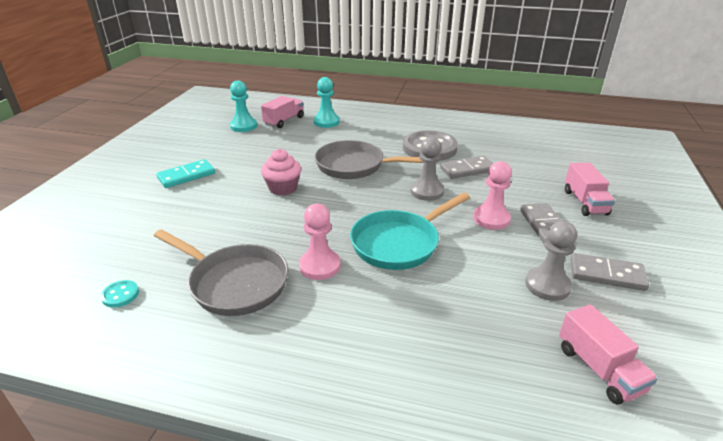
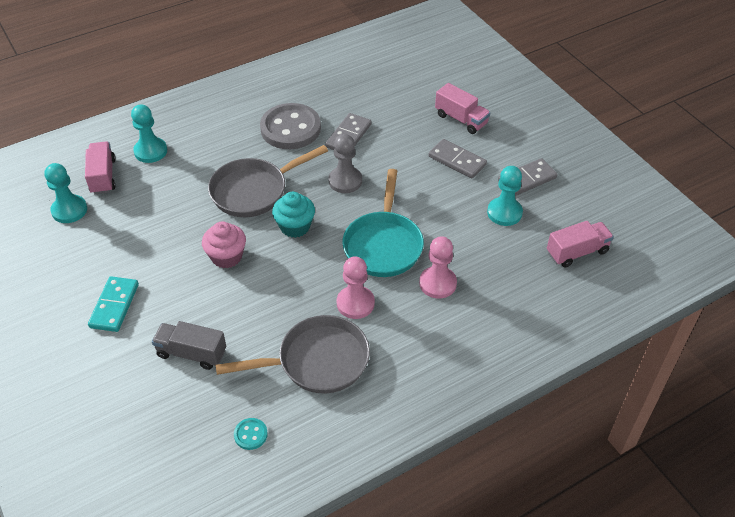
camera: 45 degrees left, 15 degrees up
(177, 223) = (191, 353): none -> grey truck
(351, 197) = (295, 226): none -> turquoise cupcake
(491, 219) = (418, 178): pink pawn -> pink pawn (437, 283)
(547, 285) = (504, 213): grey pawn -> turquoise pawn
(599, 369) = (577, 252): pink truck -> pink truck turned 45 degrees counterclockwise

